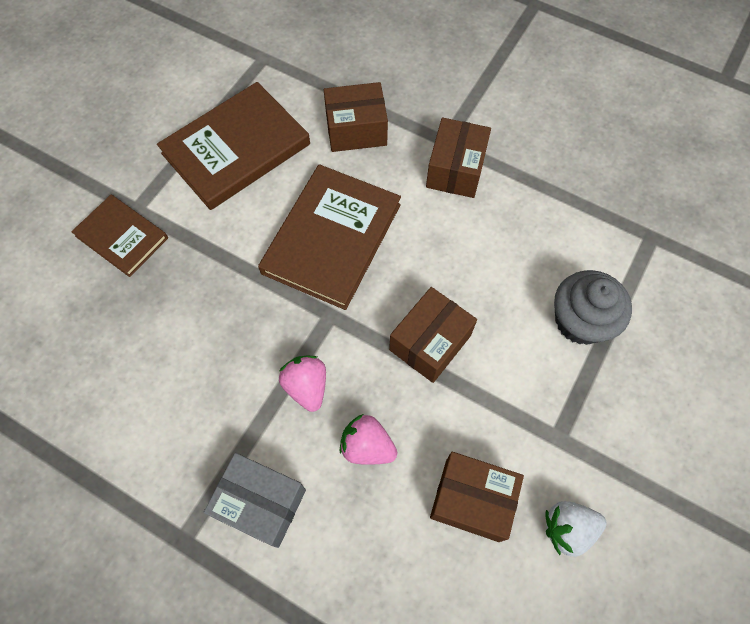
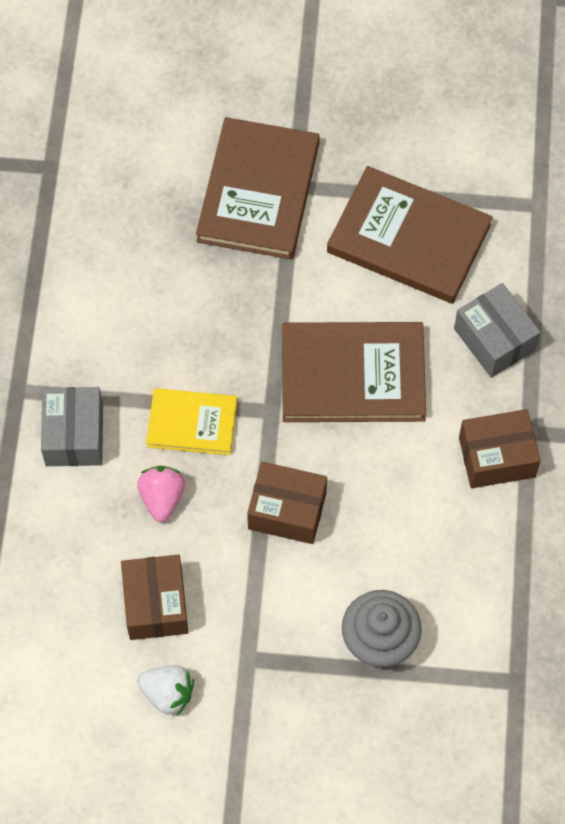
camera: 65 degrees right, 0 degrees up
(122, 237) = (259, 192): brown book -> brown book, size x1.70
(306, 386) = (192, 423): pink strawberry -> yellow book
(356, 130) = (494, 339): brown box -> grey box
(568, 528) = (168, 694): white strawberry -> white strawberry turned 150 degrees clockwise

